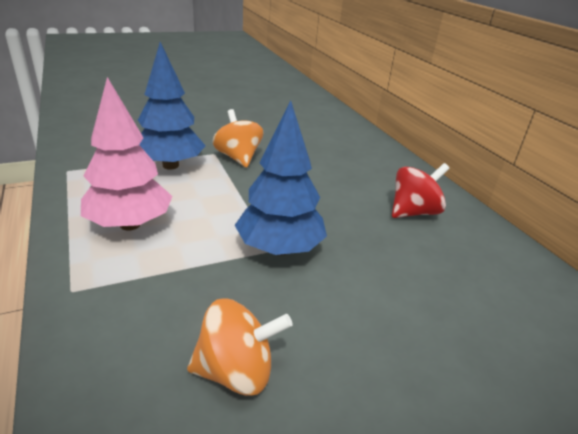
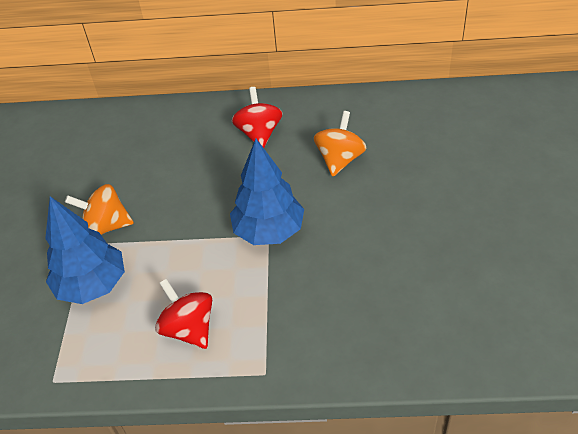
camera: 60 degrees left, 15 degrees up
(130, 224) = (189, 328): pink tree -> red spinning top
(236, 371) = (378, 283): orange spinning top -> orange spinning top (340, 159)

